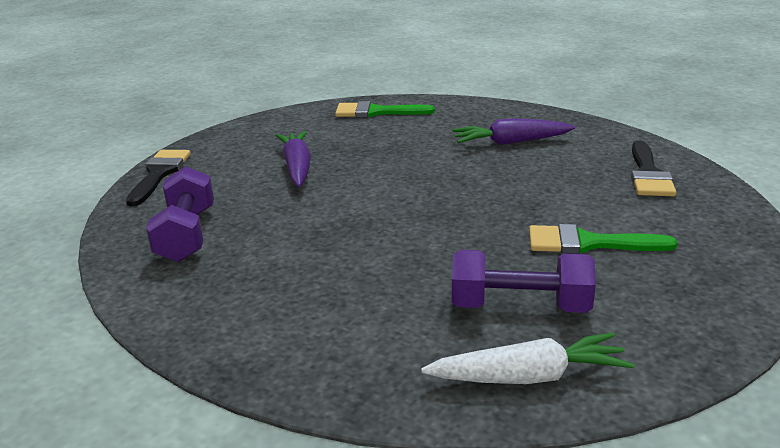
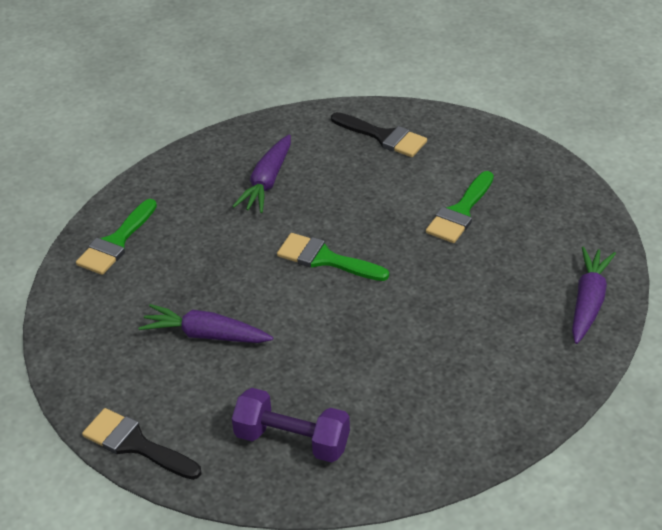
camera: 65 degrees left, 15 degrees up
(437, 191) = (325, 259): none -> green brush
(519, 306) = (516, 277): purple dumbbell -> none
(529, 376) = (588, 301): white carrot -> purple carrot

